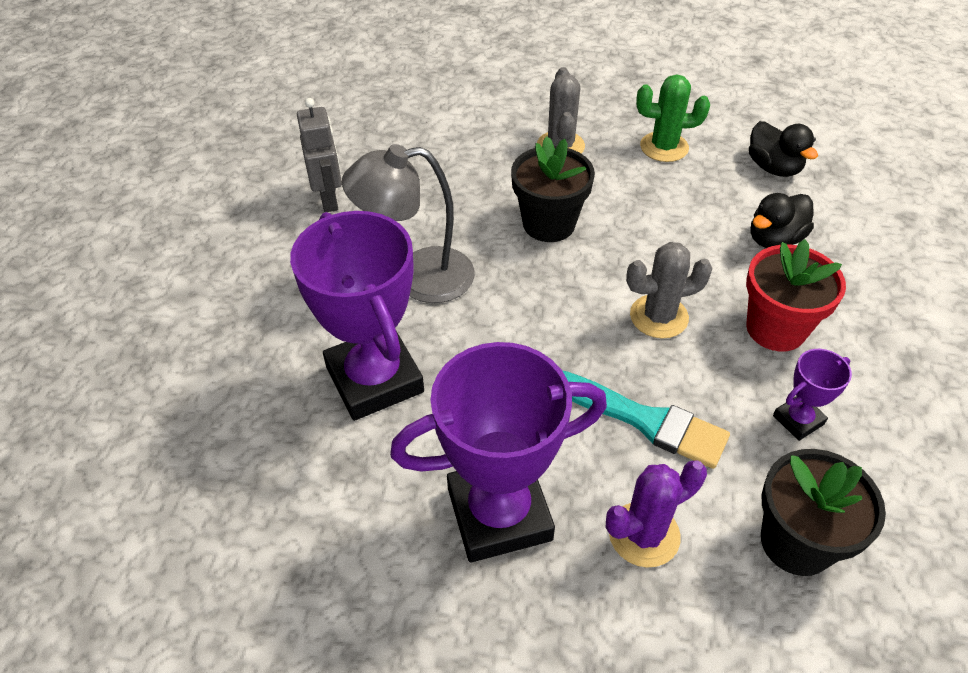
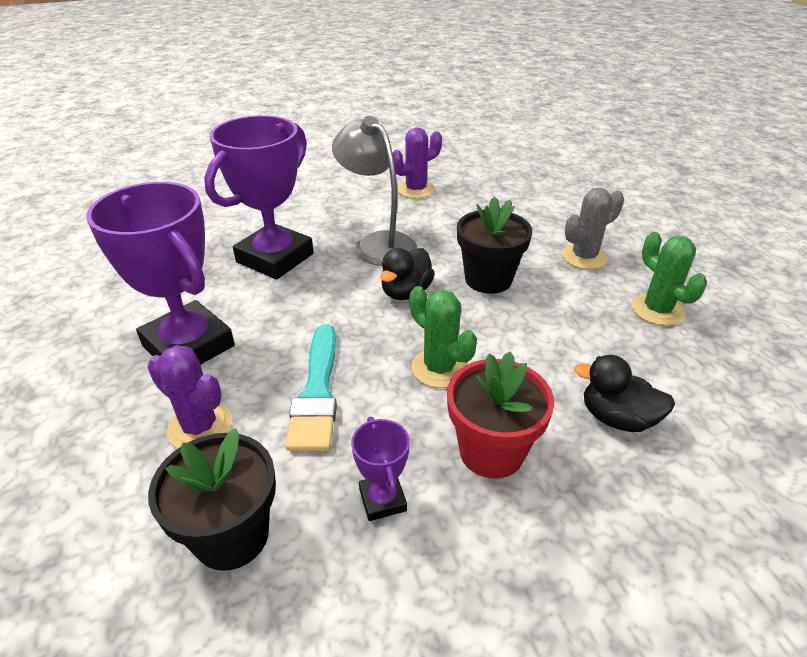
camera: 60 degrees right, 10 degrees down
(329, 200) = (416, 190): grey robot -> purple cactus
(659, 317) = (439, 368): grey cactus -> green cactus
(773, 168) = (725, 389): black duck -> black duck (406, 292)
(798, 420) = (382, 500): purple trophy -> purple trophy turned 45 degrees clockwise

